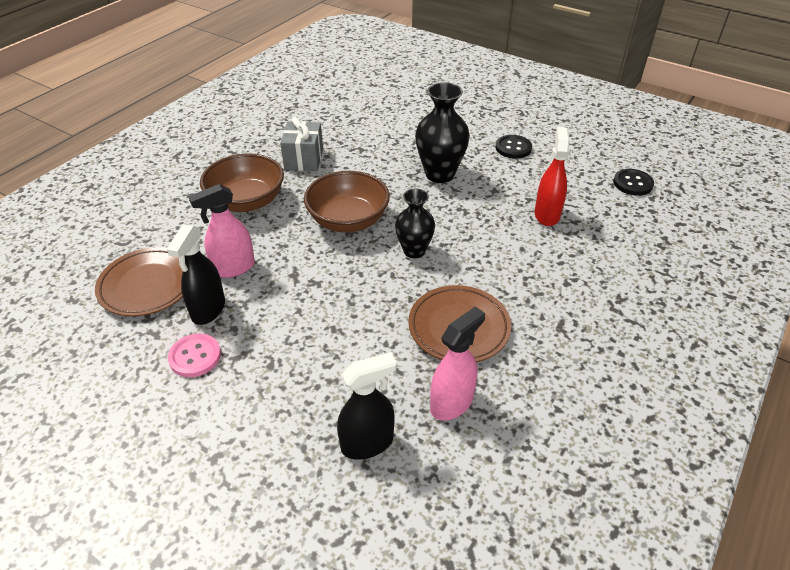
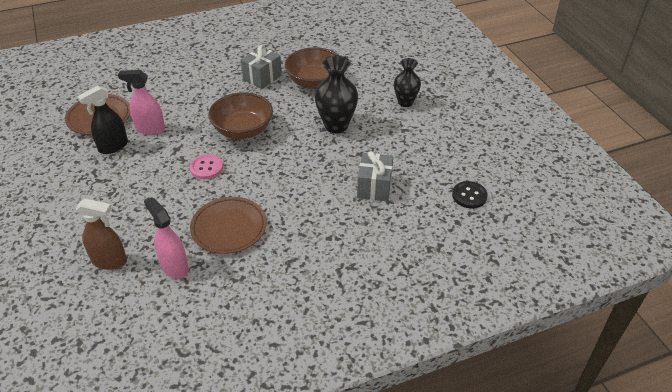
camera: 35 degrees right, 0 degrees up
(195, 356) = (81, 169): pink button -> pink button (206, 168)
(247, 201) = (200, 91): brown bowl -> brown bowl (314, 82)
(367, 443) = (109, 261): black spray bottle -> brown spray bottle
(414, 251) = (259, 168): black vase -> black vase (405, 102)
(452, 403) = (174, 267): pink spray bottle -> pink spray bottle turned 120 degrees counterclockwise
(513, 148) = (411, 129): black button -> none
(547, 215) = (374, 187): red spray bottle -> grey gift

